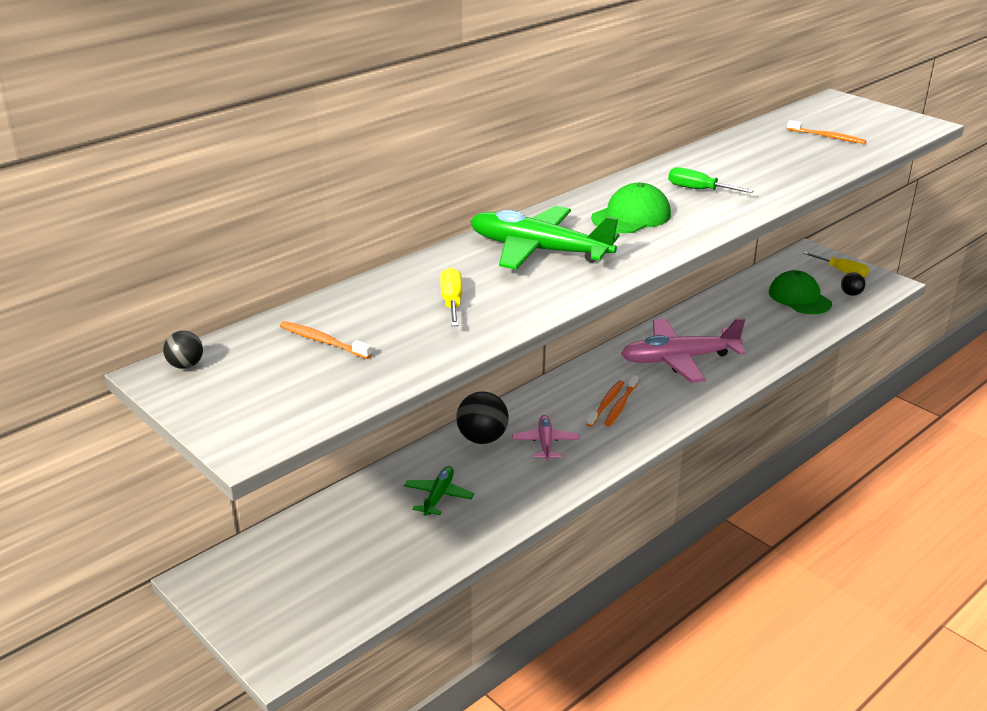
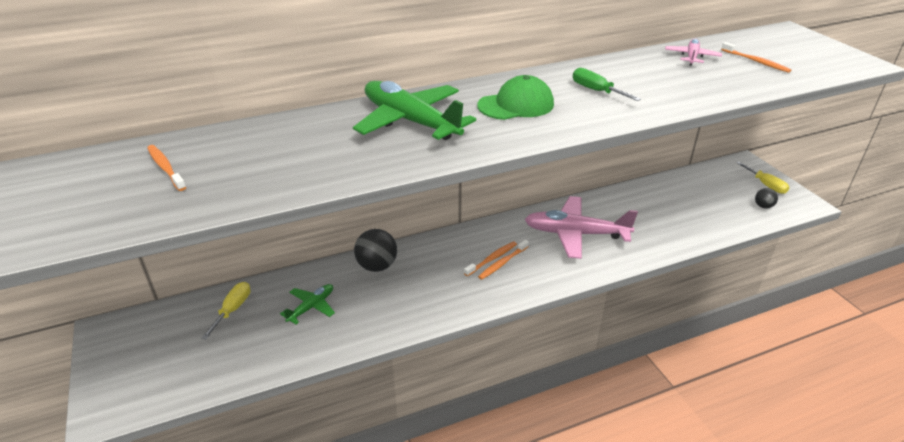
camera: 20 degrees right, 5 degrees up
(186, 365) = (50, 167): black ball -> none
(452, 302) = (297, 154): yellow screwdriver -> yellow screwdriver (233, 309)
(545, 443) = (422, 282): pink plane -> pink plane (691, 57)
(799, 298) = (713, 201): green cap -> none

